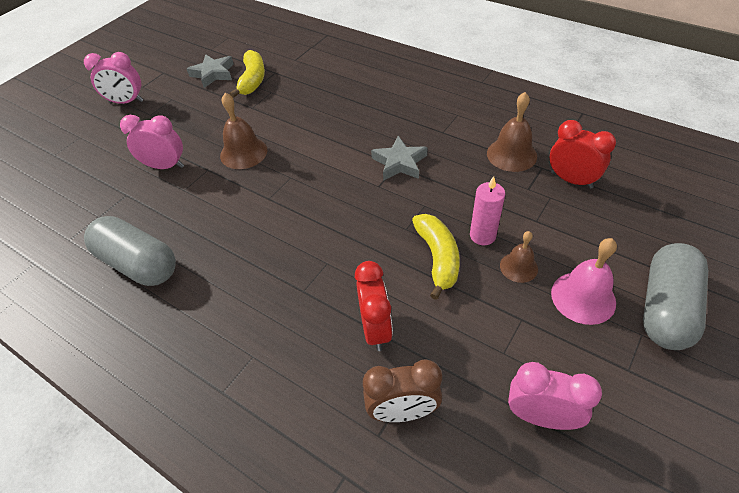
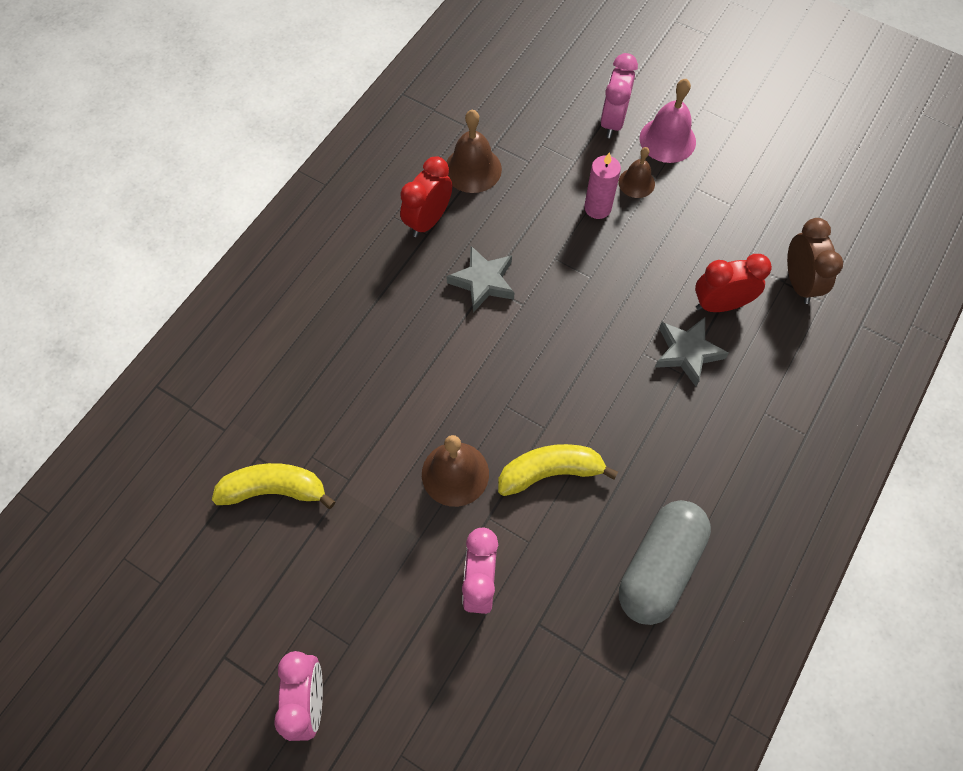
camera: 95 degrees left, 15 degrees up
(213, 74) = (245, 560): grey star -> grey star (687, 352)
(437, 258) = (630, 249): yellow banana -> yellow banana (550, 472)
(540, 416) = (786, 187): pink clock -> pink clock (612, 121)
(571, 180) = (516, 122): red clock -> red clock (428, 220)
(665, 308) = (673, 86): grey capsule -> none

